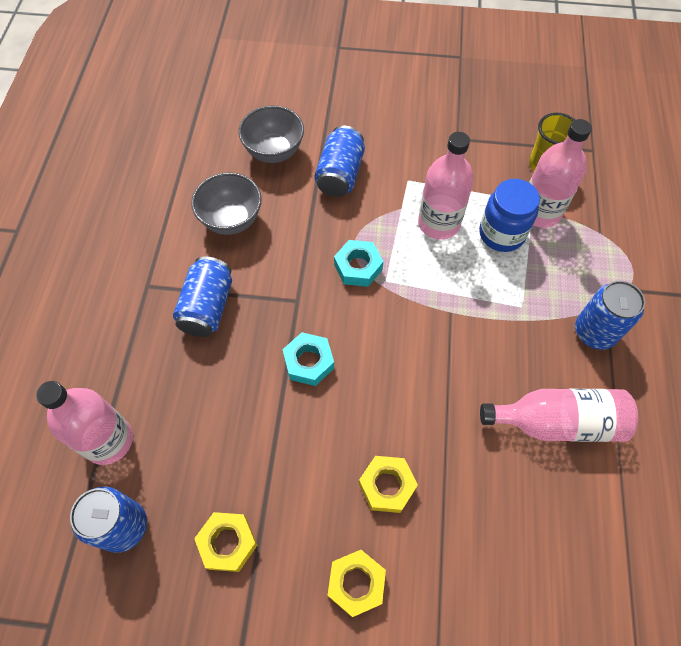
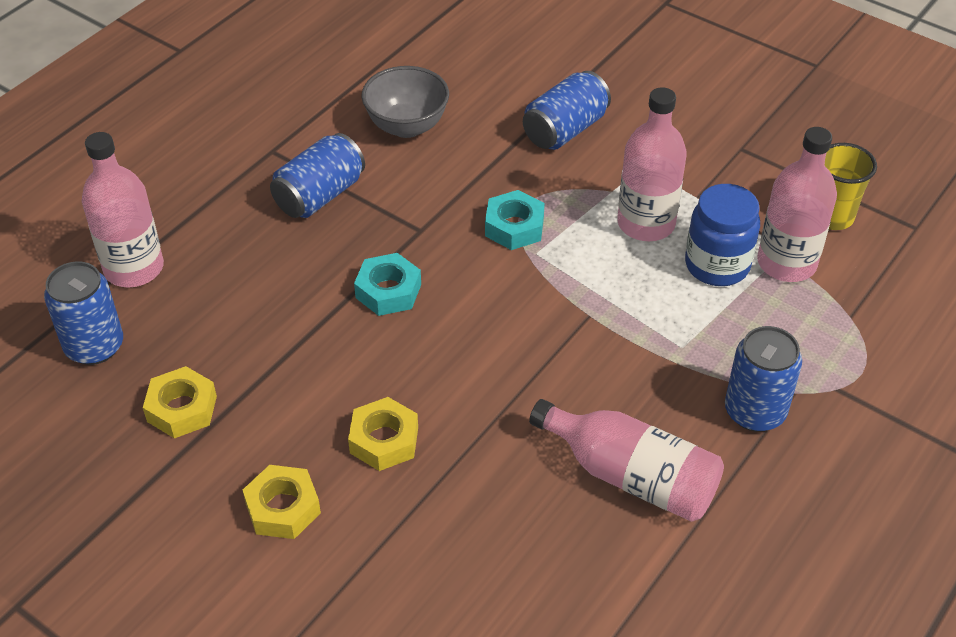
camera: 30 degrees right, 15 degrees down
(274, 152) = (505, 79): grey bowl -> none

